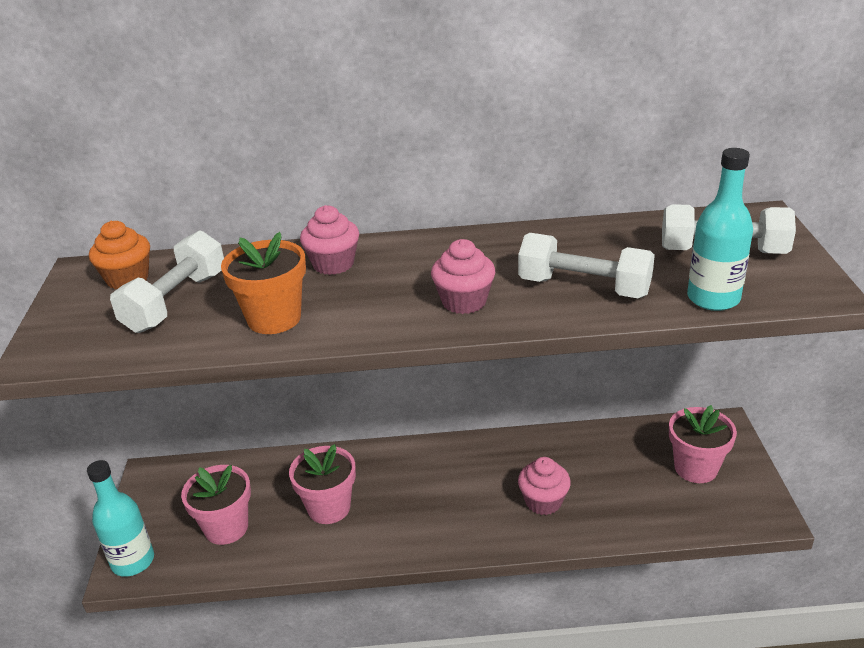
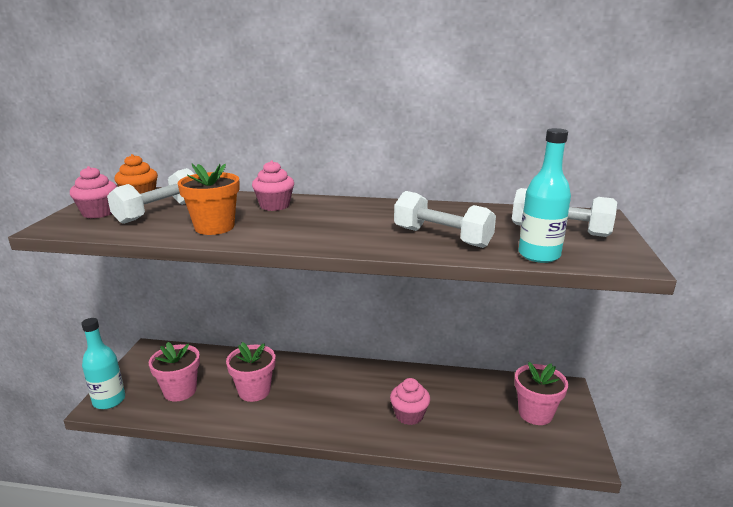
camera: 10 degrees right, 10 degrees down
(464, 301) = (350, 234): pink cupcake -> pink cupcake (98, 213)

